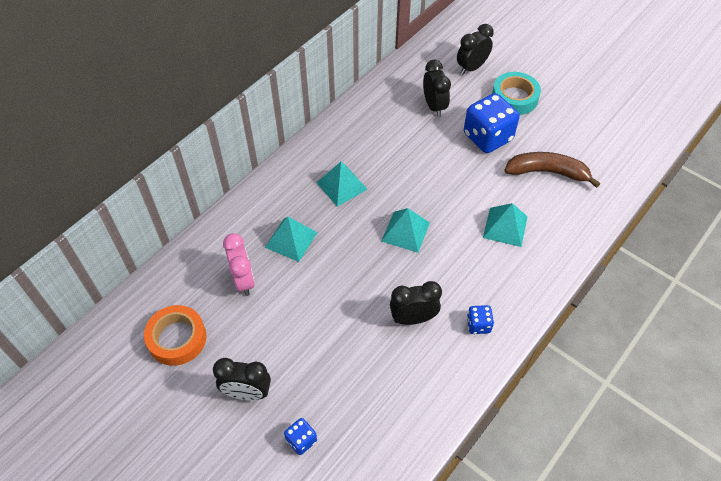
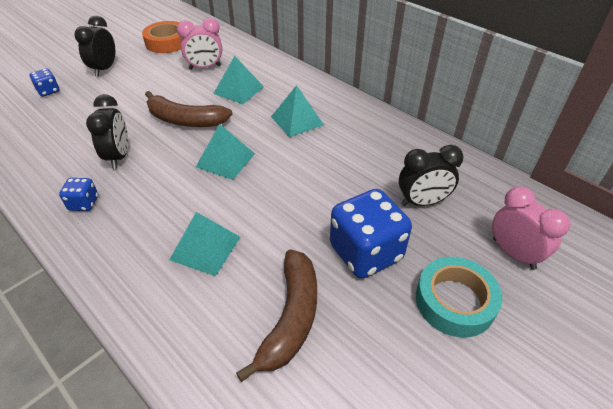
camera: 95 degrees right, 10 degrees down
(349, 276) = (185, 120): none -> brown banana
(471, 68) = (513, 253): black clock -> pink clock

